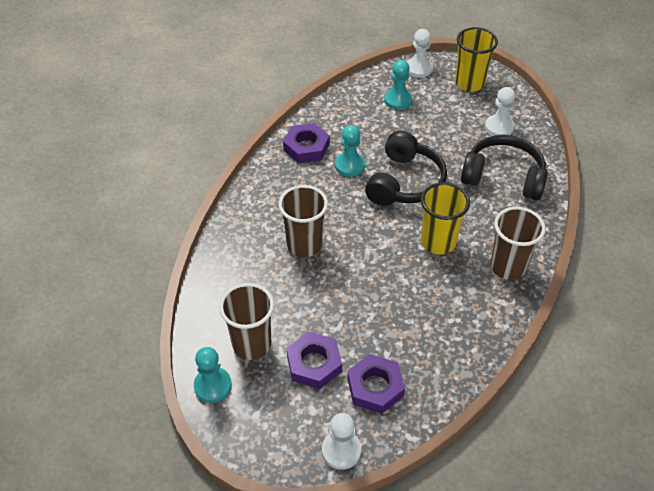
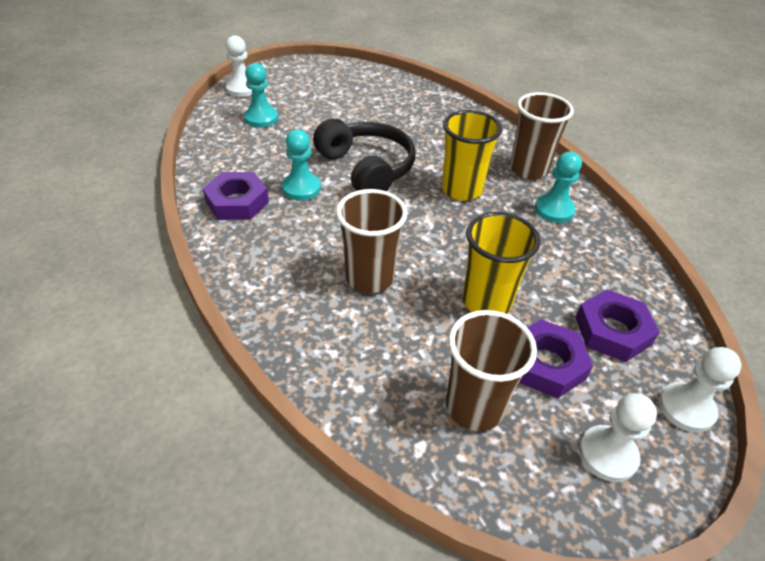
camera: 55 degrees left, 5 degrees down
(213, 386) = (512, 489): turquoise pawn -> turquoise pawn (554, 210)
(469, 83) = (299, 77): yellow cup -> yellow cup (486, 302)
(499, 127) = (368, 91): white pawn -> white pawn (607, 454)
(503, 177) = (425, 118): black headphones -> none

